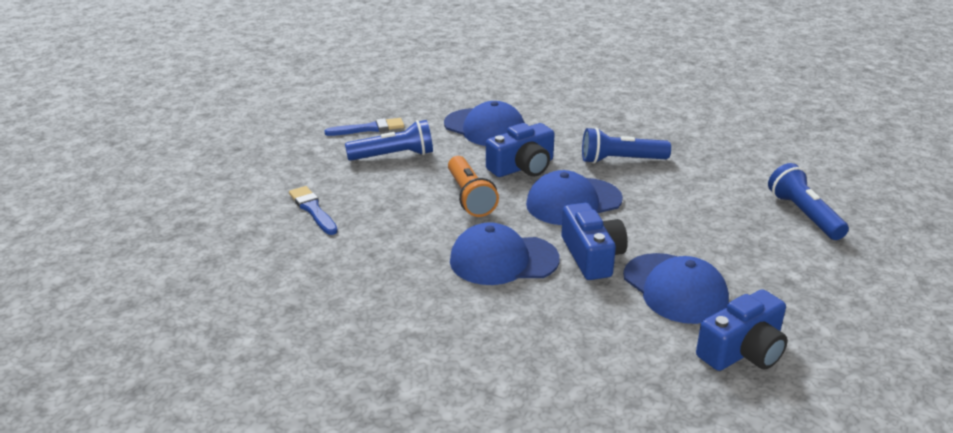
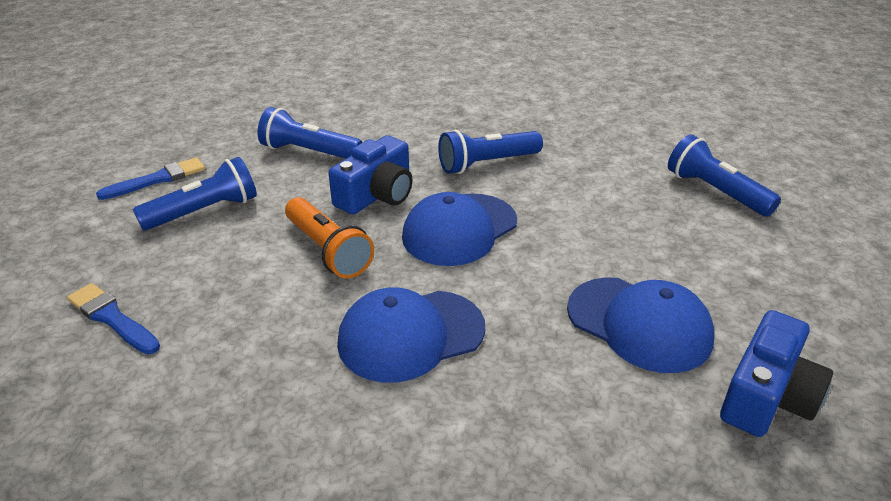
camera: 20 degrees left, 5 degrees up
(485, 128) = (309, 152): blue cap -> blue flashlight
(592, 256) = (518, 301): blue camera -> none

